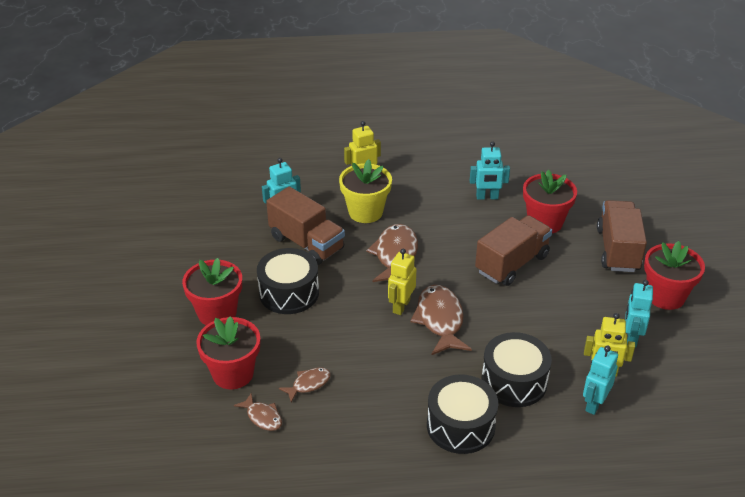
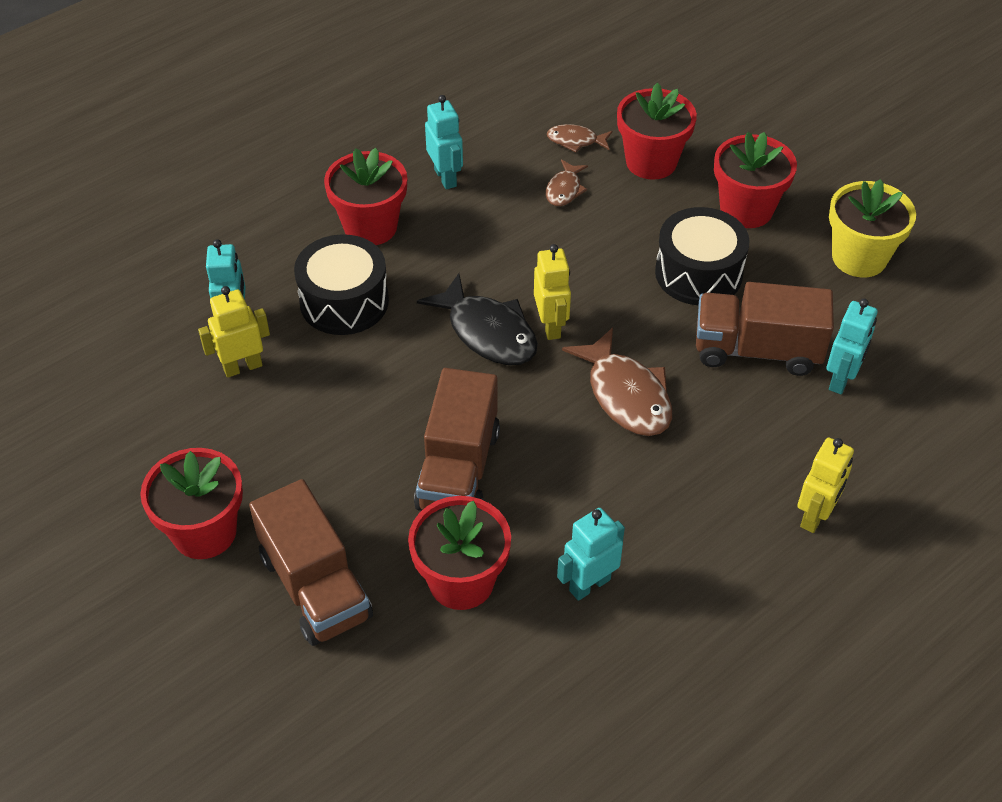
camera: 145 degrees right, 10 degrees up
(365, 212) = (738, 446): yellow flower pot -> yellow flower pot (859, 258)
(440, 320) = (488, 332): brown fish -> black fish
(460, 426) = (370, 227): black drum -> red flower pot
(631, 338) = (227, 434): turquoise robot -> turquoise robot (445, 178)

